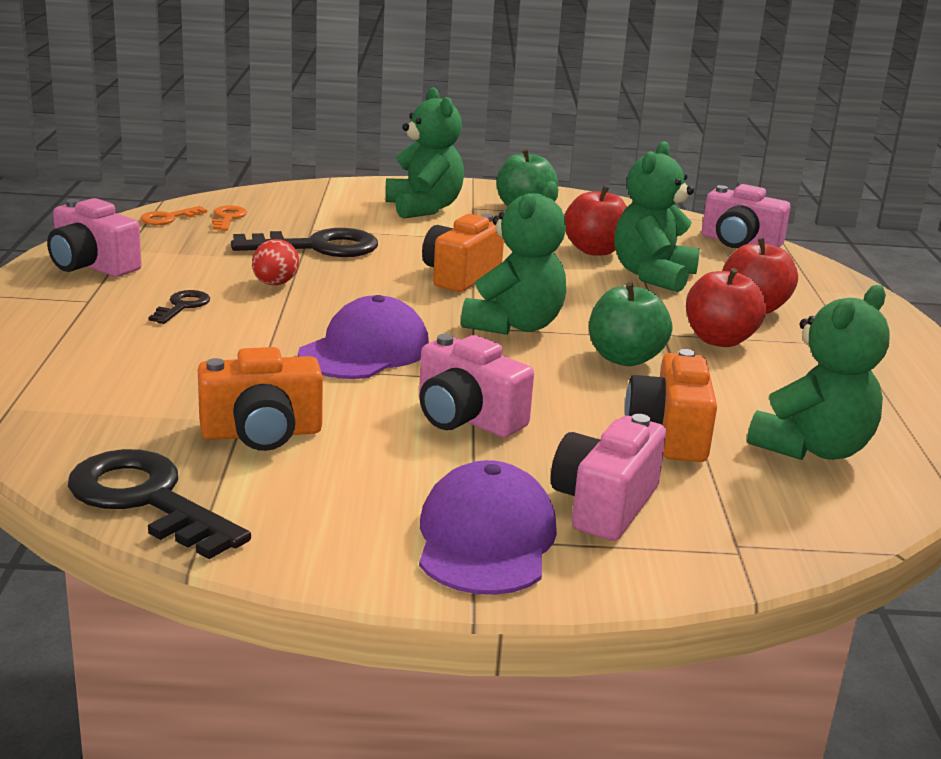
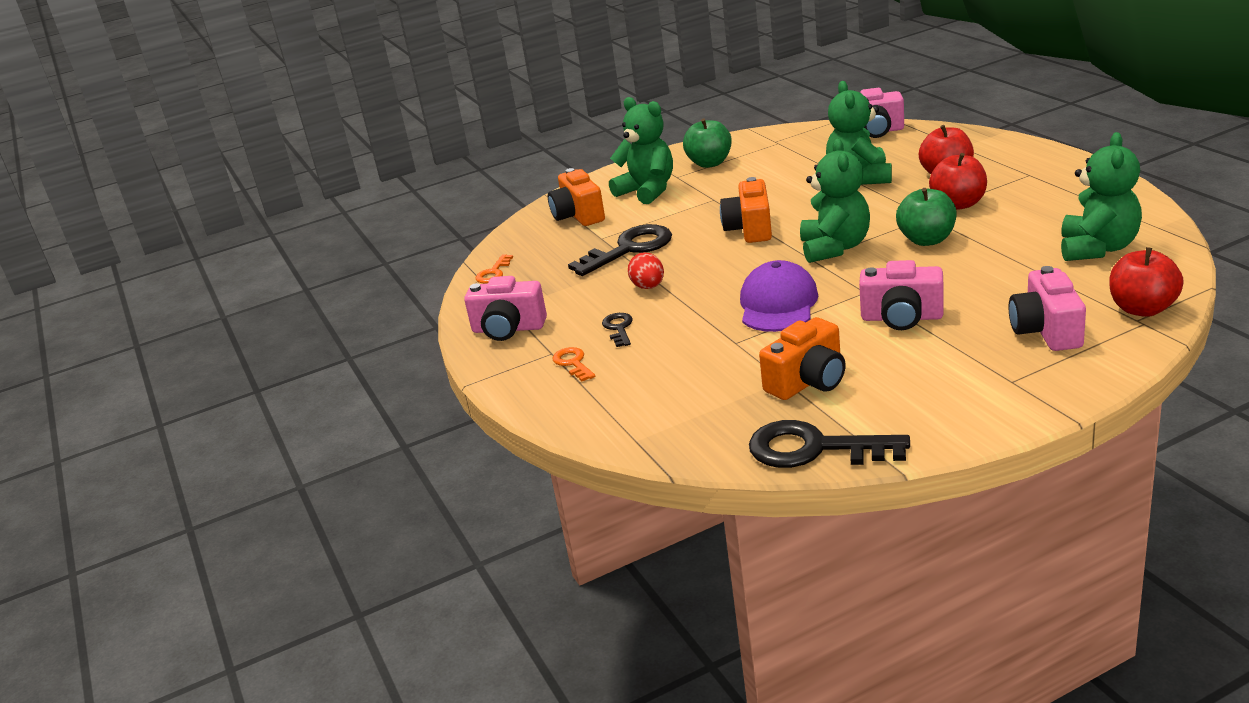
camera: 20 degrees left, 5 degrees up
(228, 218) = (533, 255): orange key -> orange key (573, 363)
(485, 539) = (1019, 378): purple cap -> none
(594, 250) = (800, 175): red apple -> red apple (1142, 309)
(669, 434) = (1018, 275): orange camera -> orange camera (578, 215)

